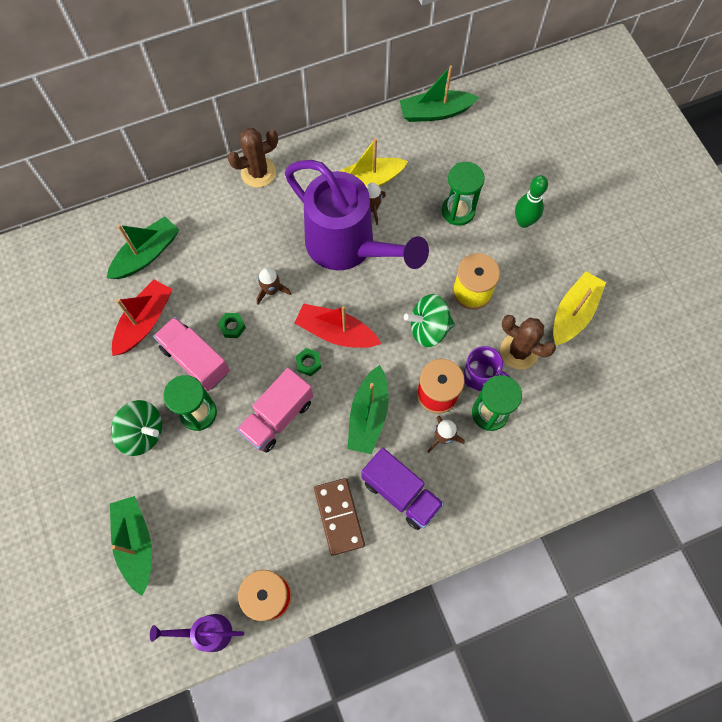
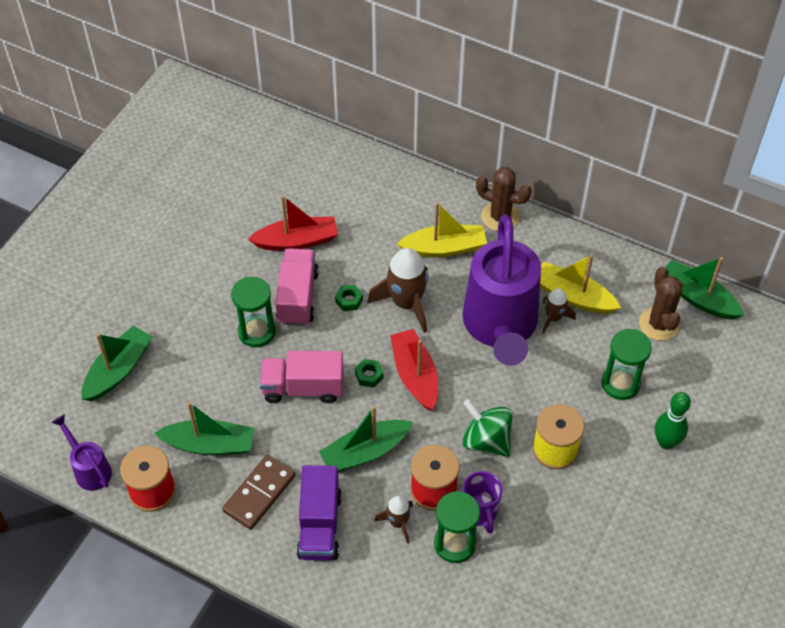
camera: 50 degrees right, 15 degrees down
(142, 433) = (207, 308): green spinning top -> none
(147, 254) = (353, 199): green boat -> green boat (209, 444)
(271, 290) = (406, 303): brown rocket -> brown rocket, size x1.81
(519, 351) = (535, 527): brown cactus -> brown cactus (659, 324)
(573, 313) = (617, 546): yellow boat -> yellow boat (444, 248)

